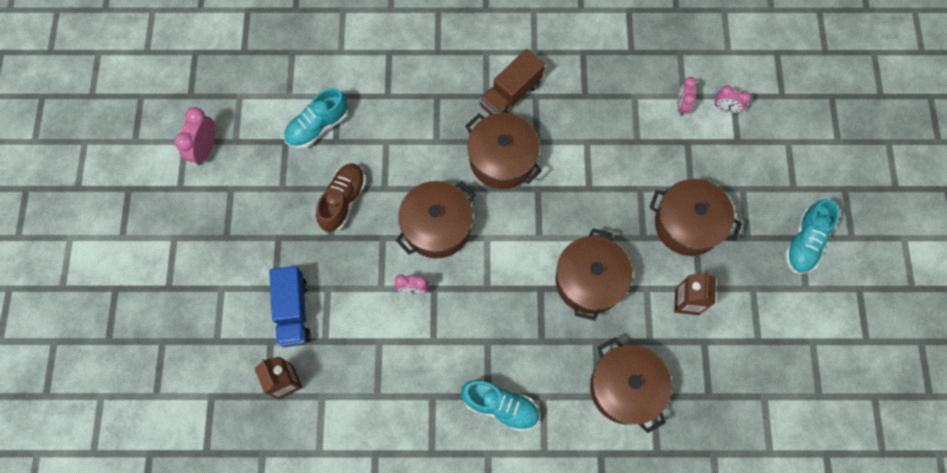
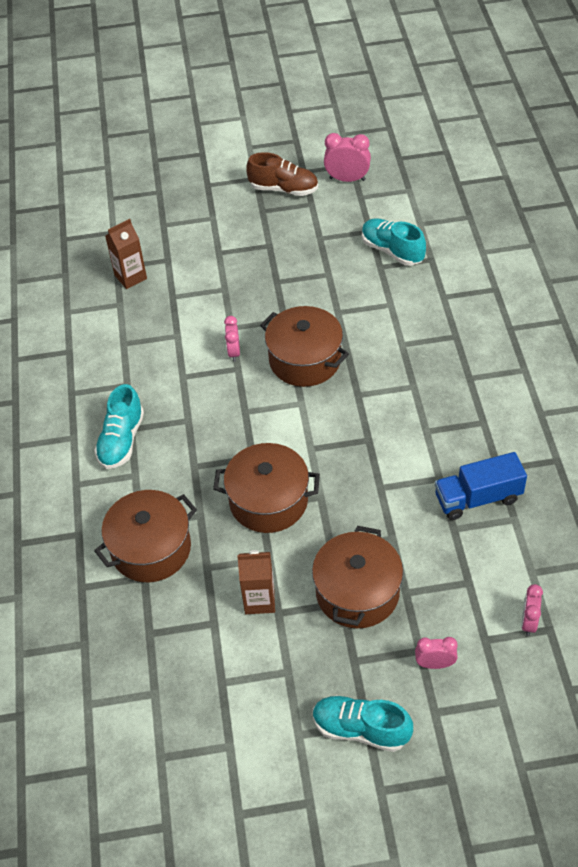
camera: 85 degrees right, 20 degrees down
(293, 311) = (198, 269): blue truck -> blue truck (478, 498)
(343, 201) = (317, 283): brown shoe -> brown shoe (284, 189)
(502, 159) = (395, 403): brown pot -> none
(510, 94) = (478, 399): brown truck -> none
(681, 105) = (518, 571): pink clock -> pink clock (435, 664)

